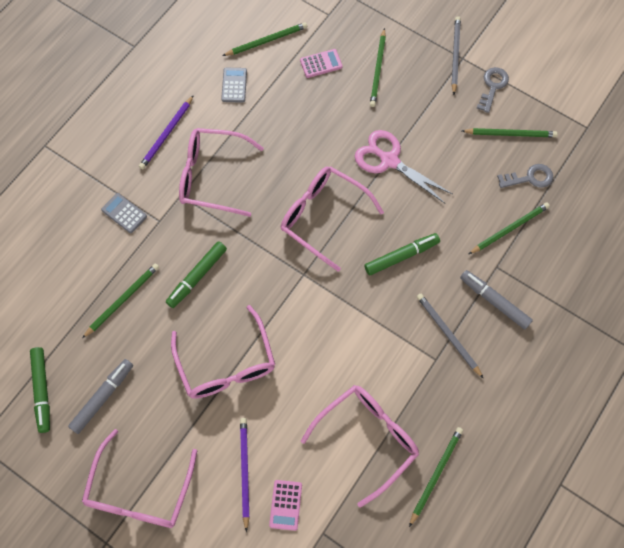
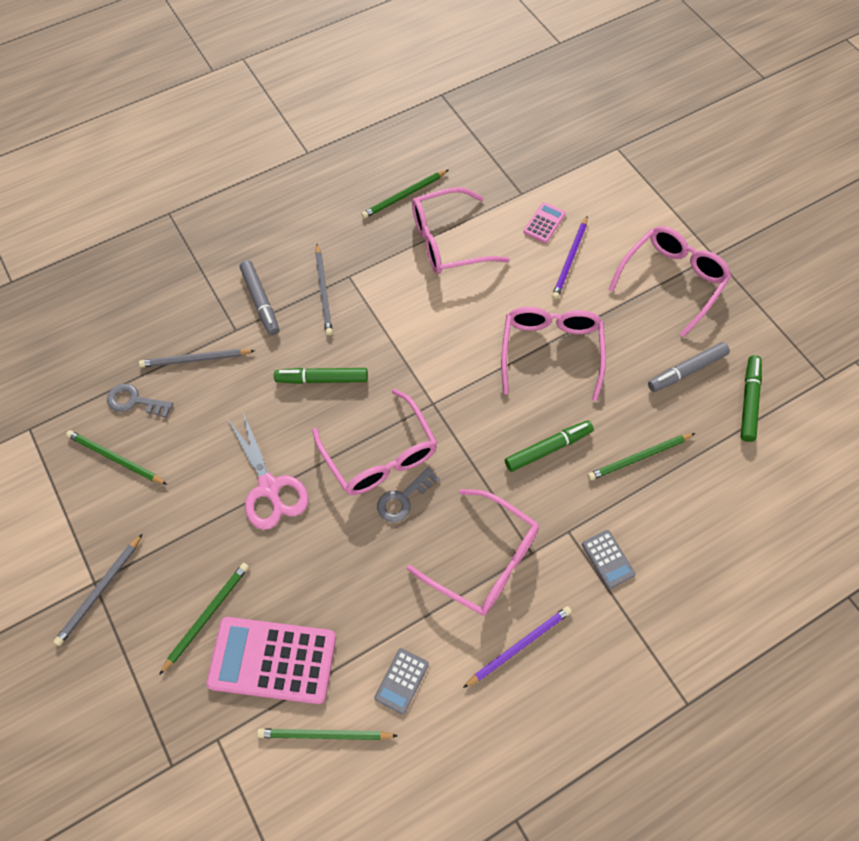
camera: 155 degrees left, 5 degrees down
(321, 63) = (272, 660): pink calculator -> pink calculator, size x2.11
(492, 86) = (89, 526): grey key -> grey key (403, 499)
(509, 229) = (195, 359): green pencil -> grey pencil

